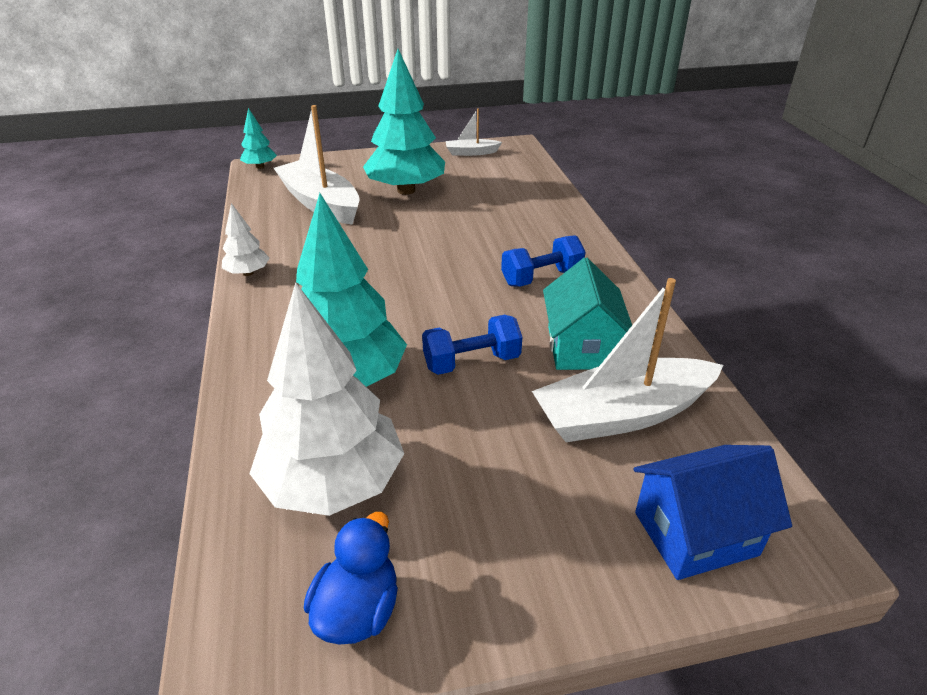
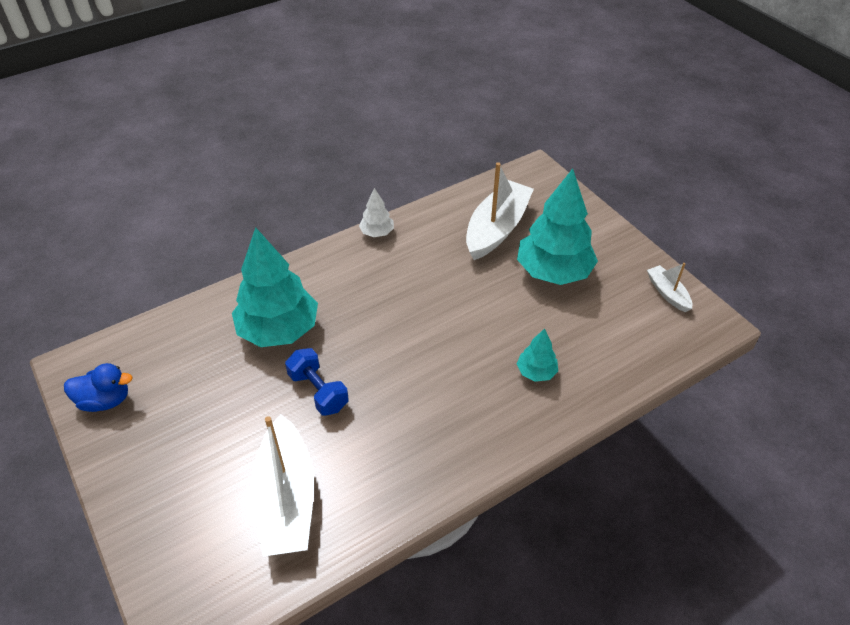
camera: 70 degrees right, 10 degrees up
(260, 167) = (536, 169): turquoise tree -> turquoise tree (536, 372)
(333, 483) = (187, 358): white tree -> none
(541, 278) = (451, 408): blue dumbbell -> none
(582, 347) = (360, 457): turquoise house -> none
(622, 414) = (287, 498): white boat -> white boat turned 150 degrees counterclockwise
(695, 533) = (180, 558): blue house -> none

